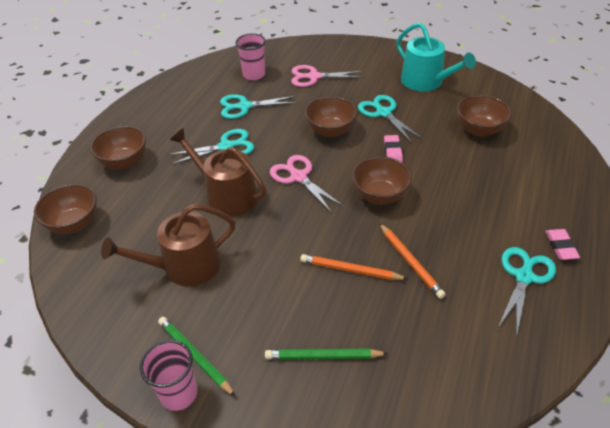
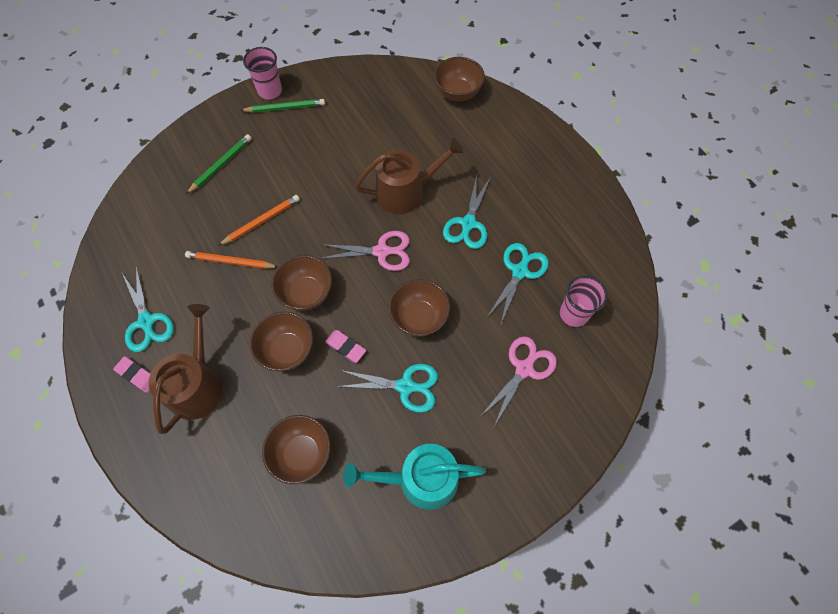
camera: 125 degrees right, 20 degrees up
(124, 162) = (508, 147): brown bowl -> brown bowl (287, 350)
(184, 266) = (358, 133): brown watering can -> brown watering can (197, 384)

